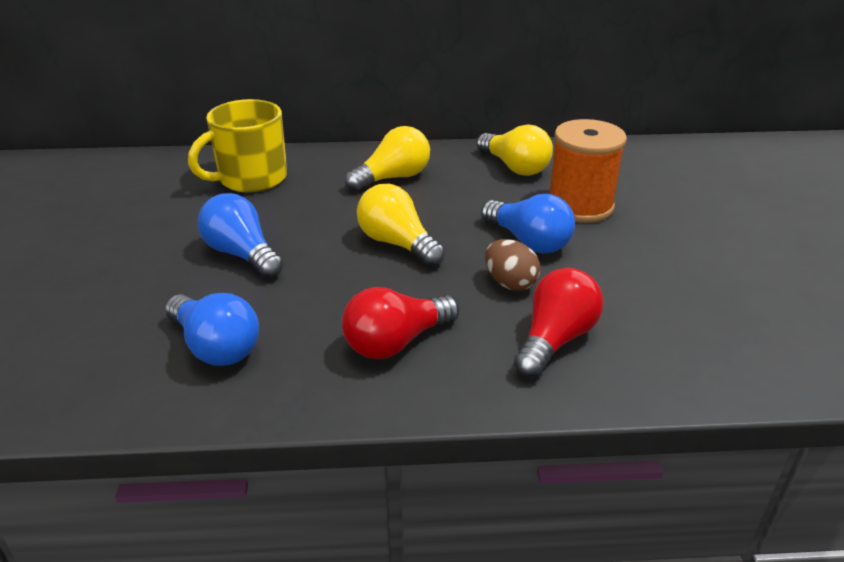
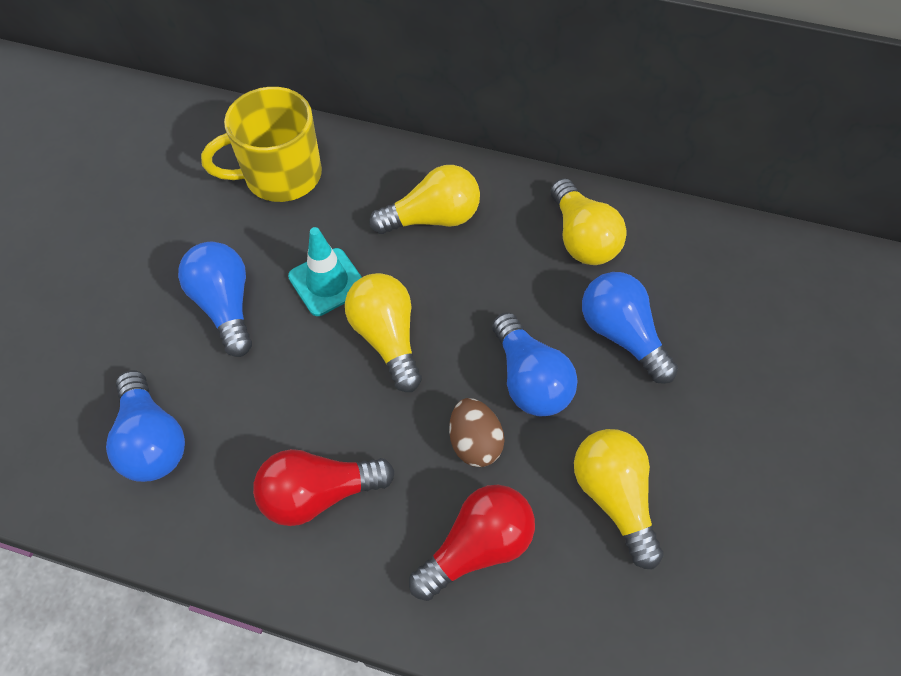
camera: 20 degrees right, 25 degrees up
(326, 225) = (327, 282): none -> turquoise traffic cone
(580, 206) = (621, 334): orange spool -> blue light bulb
(640, 287) = (613, 497): none -> yellow light bulb

